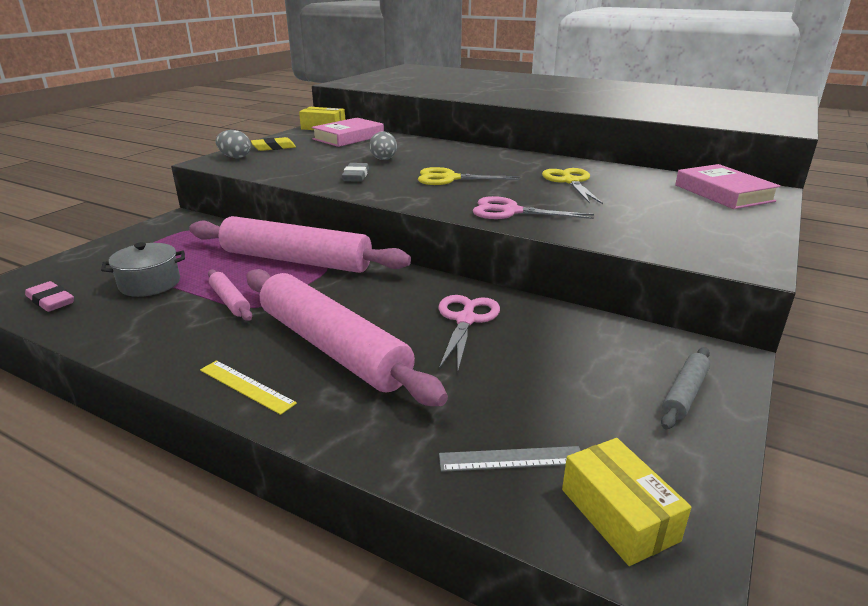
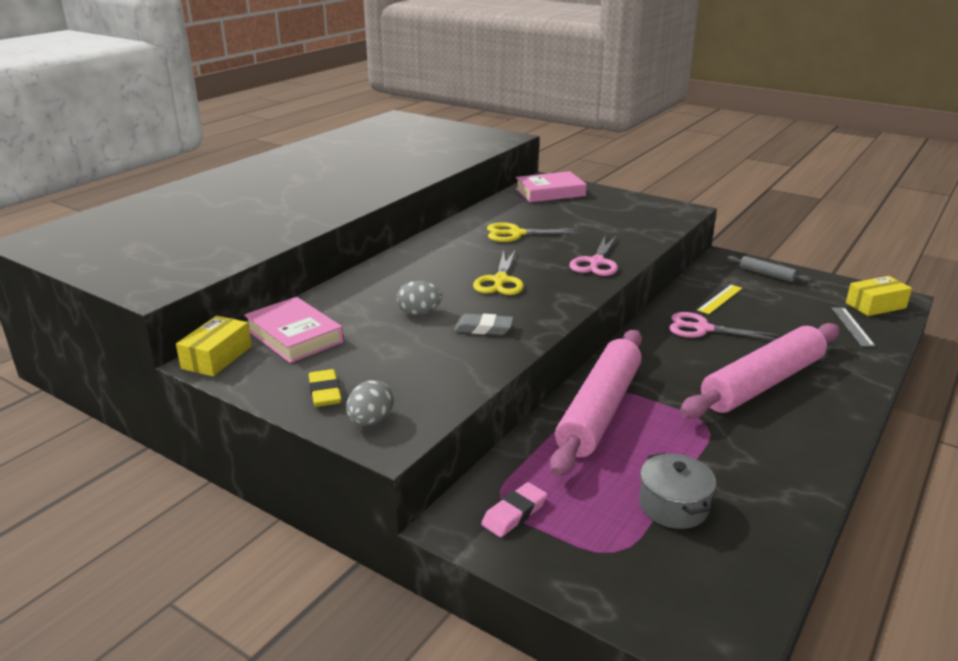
camera: 85 degrees left, 0 degrees up
(51, 301) = (733, 580): pink eraser -> pink eraser (514, 513)
(229, 301) = (700, 443): pink rolling pin -> none
(246, 386) = (832, 418): yellow ruler -> yellow ruler (720, 299)

